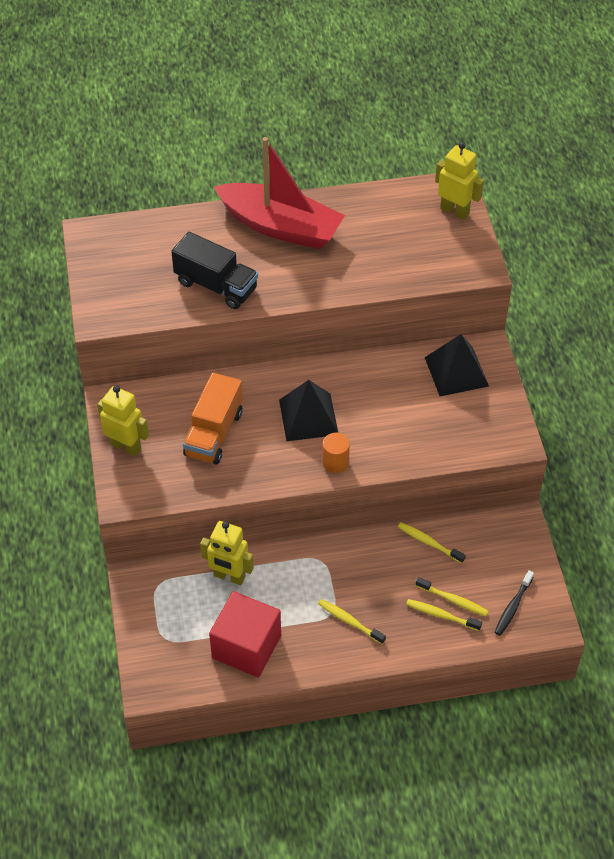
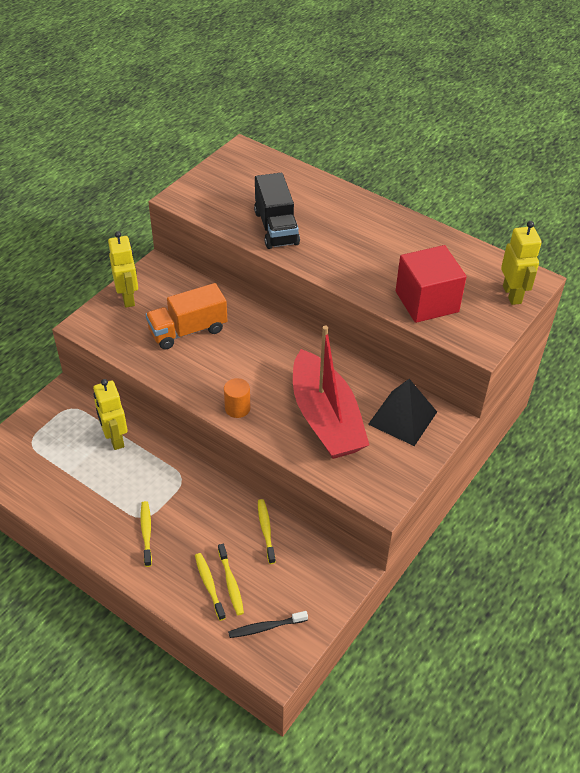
camera: 45 degrees right, 5 degrees down
(246, 647) = (66, 489): red cube -> red cube (426, 301)
(280, 227) = (368, 222): red boat -> red boat (325, 418)
(308, 417) = (259, 367): black pyramid -> none

